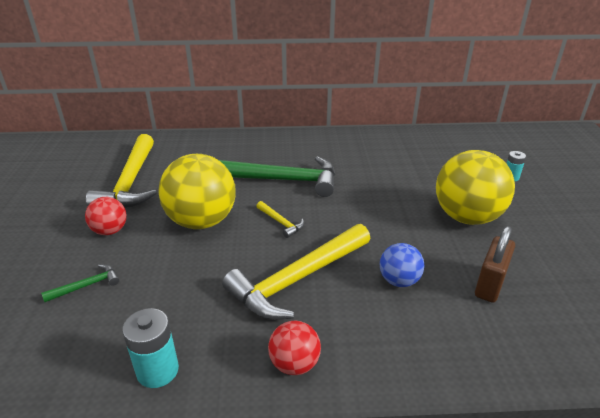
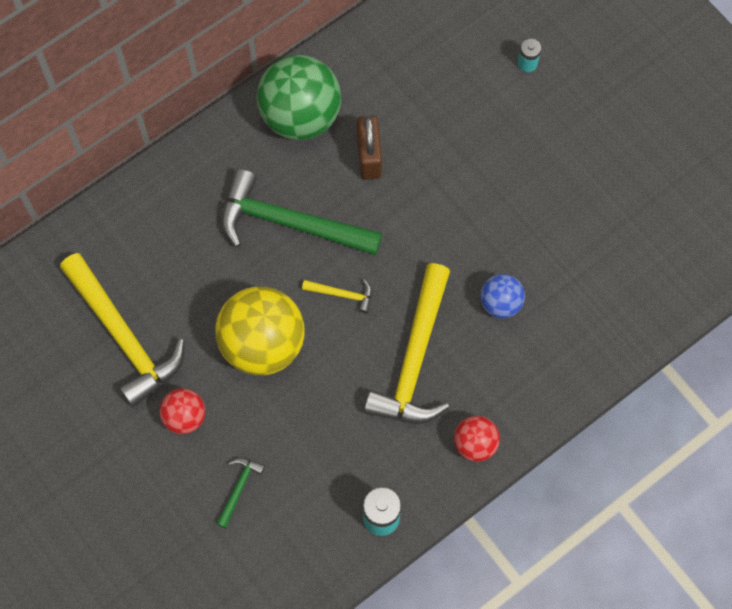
camera: 35 degrees left, 35 degrees up
(283, 180) = (290, 223): green hammer -> green hammer turned 135 degrees counterclockwise
(336, 146) = (300, 116): none -> green ball
(466, 217) = (514, 169): yellow ball -> none
(490, 284) = (576, 258): brown padlock -> brown padlock (369, 156)

